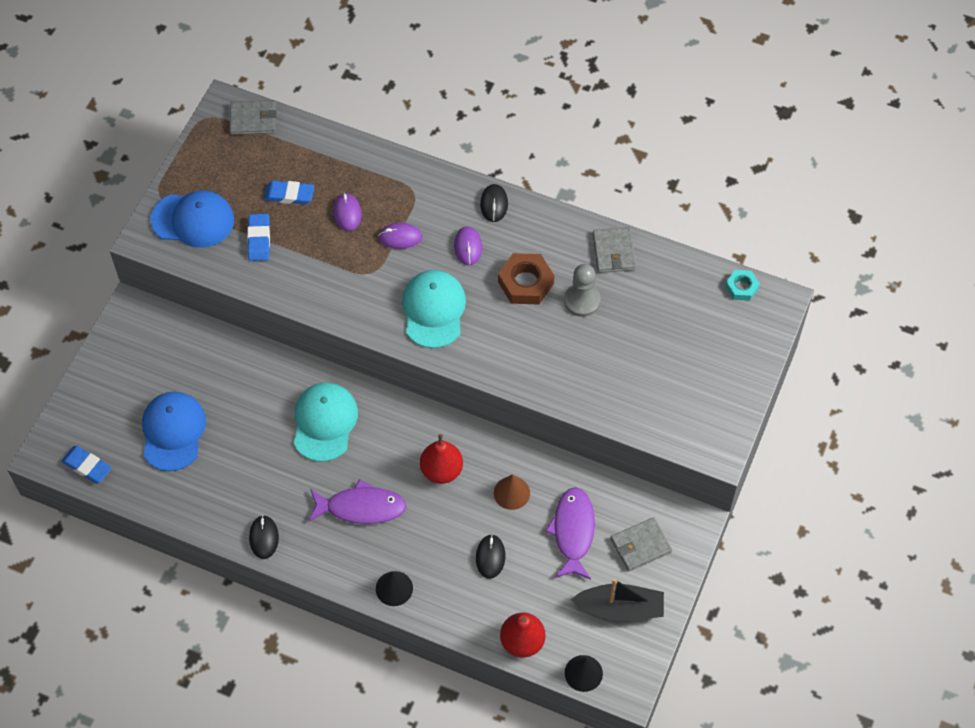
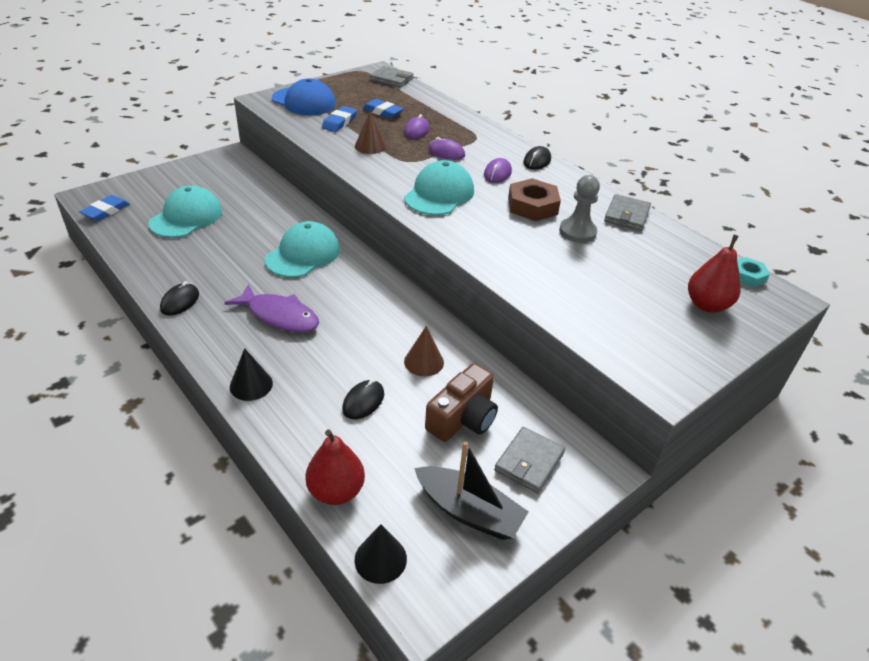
camera: 25 degrees right, 20 degrees down
(87, 466) = (106, 211): blue eraser -> blue eraser turned 60 degrees clockwise
(173, 432) = (186, 217): blue cap -> turquoise cap
(319, 266) = (370, 146): none -> brown cone
(441, 470) = (372, 320): red pear -> red pear (707, 305)
(573, 532) = (463, 418): purple fish -> brown camera
(640, 545) = (529, 462): grey wallet -> grey wallet turned 60 degrees counterclockwise

